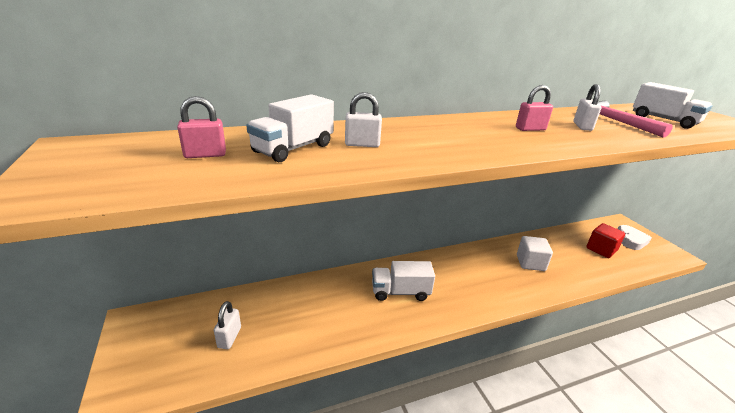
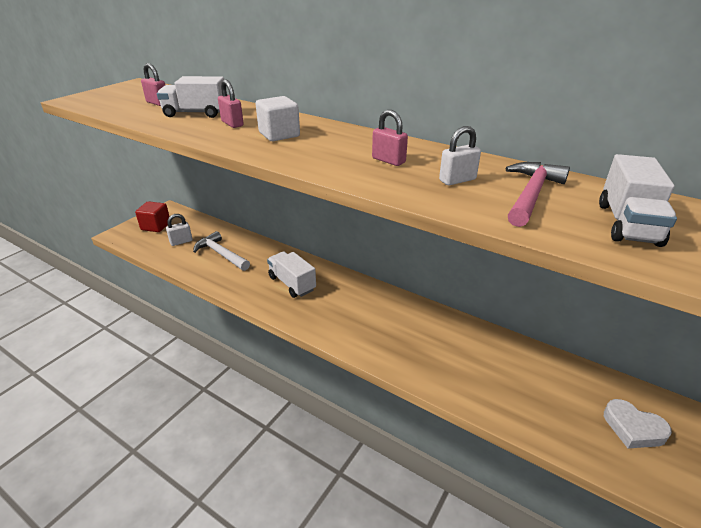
camera: 55 degrees right, 5 degrees up
(298, 316) = (221, 254): none -> white hammer
(362, 144) = (232, 124): white padlock -> pink padlock
(530, 263) = (434, 344): white cube -> white cube (279, 135)
(601, 249) = (553, 399): red cube -> red cube (156, 226)
(631, 240) = (633, 428): white heart -> white heart turned 60 degrees clockwise

